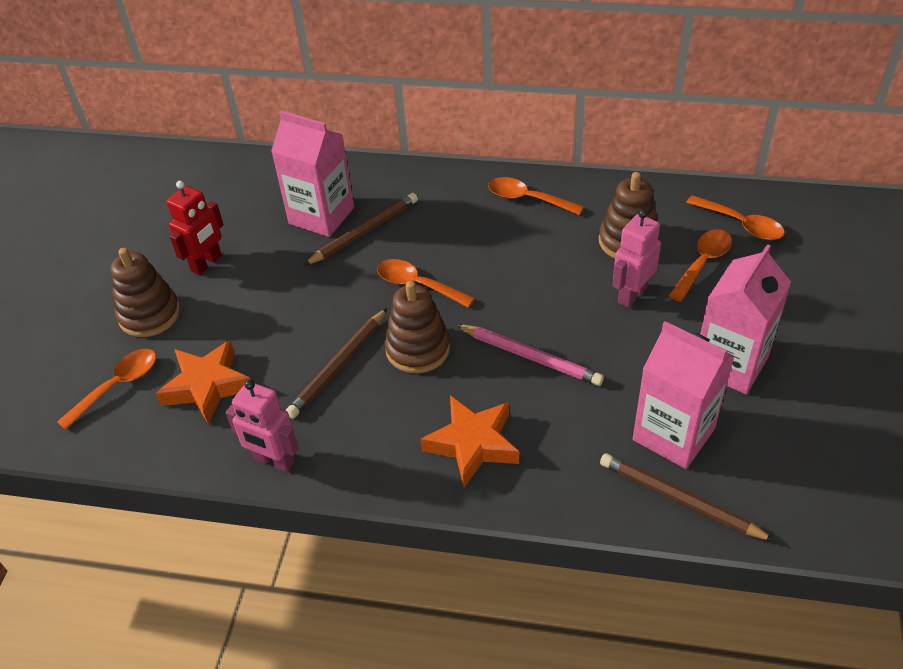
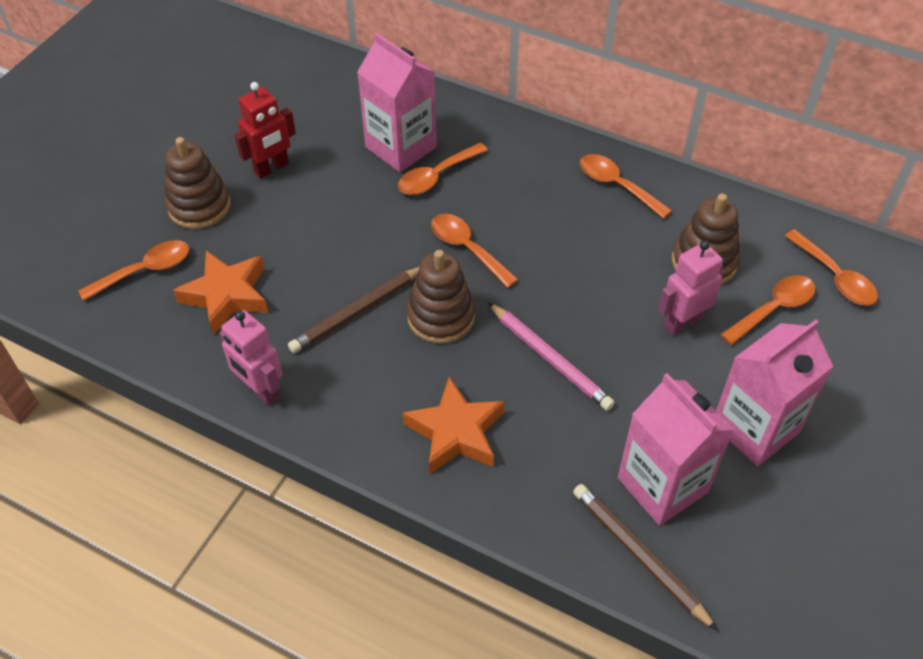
camera: 15 degrees right, 5 degrees up
(364, 232) = (436, 176): brown pencil -> orange spoon

